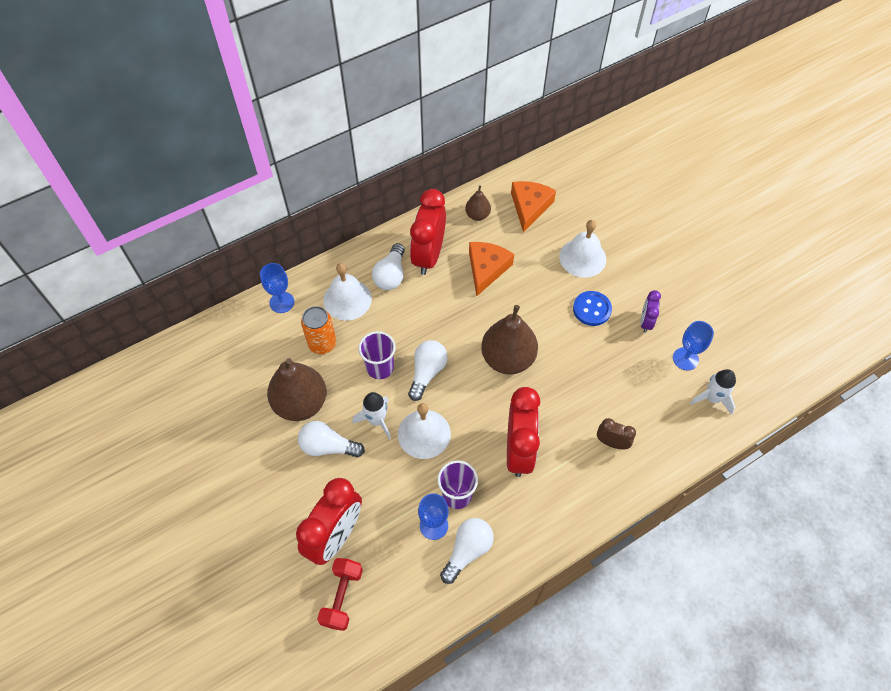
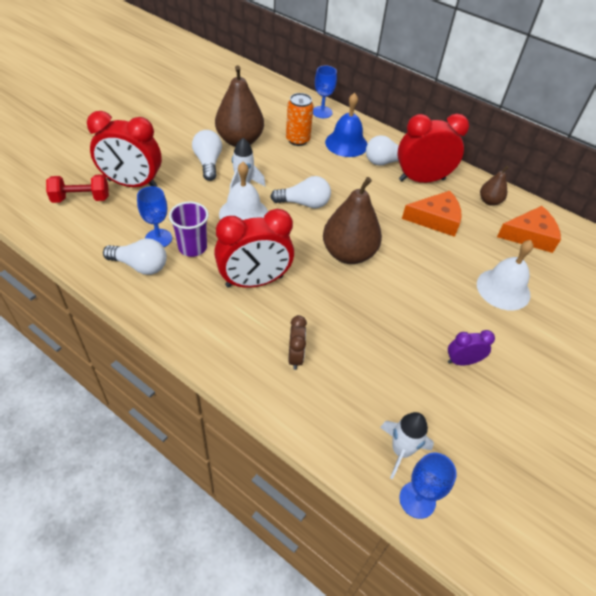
camera: 65 degrees right, 10 degrees down
(347, 299) = (346, 143): white bell -> blue bell
(380, 368) = (293, 175): purple cup -> none
(592, 309) = (446, 309): blue button -> none
(685, 359) = (438, 411): blue goblet -> blue goblet (417, 500)

